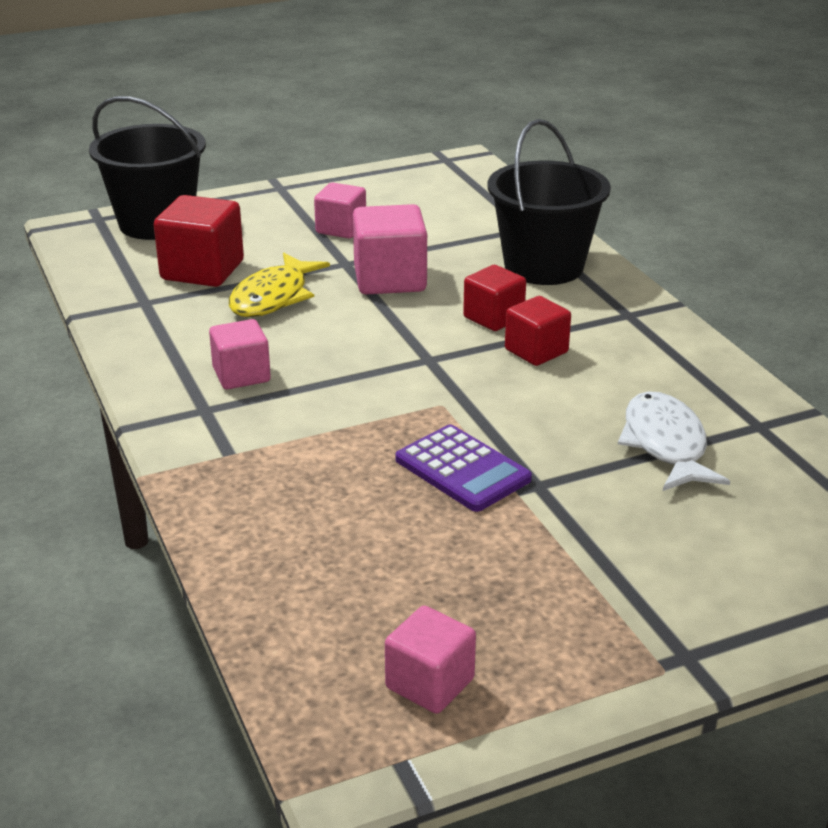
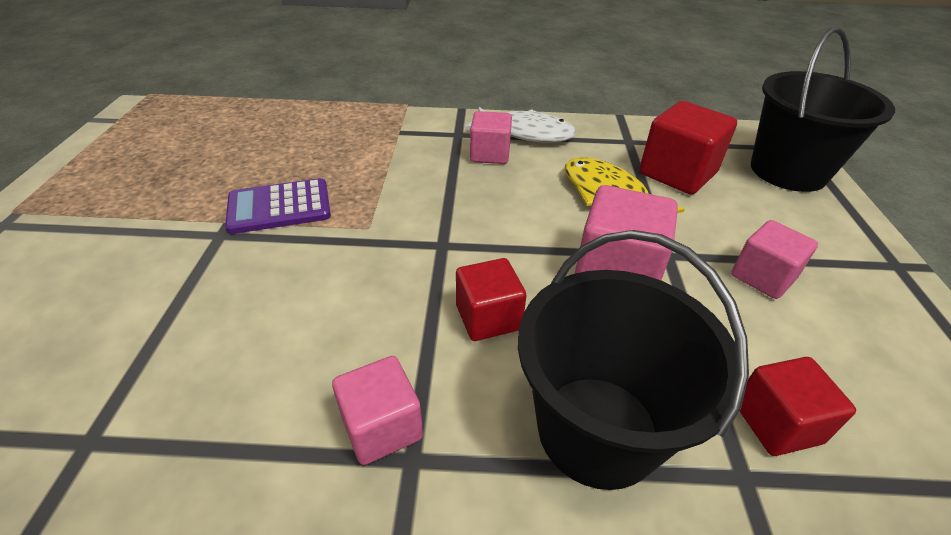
camera: 115 degrees right, 10 degrees up
(430, 683) = (139, 138): pink cube -> pink cube (382, 427)
(536, 351) = (398, 320): red cube -> red cube (776, 423)
(665, 444) = (164, 335): white fish -> white fish (526, 133)

